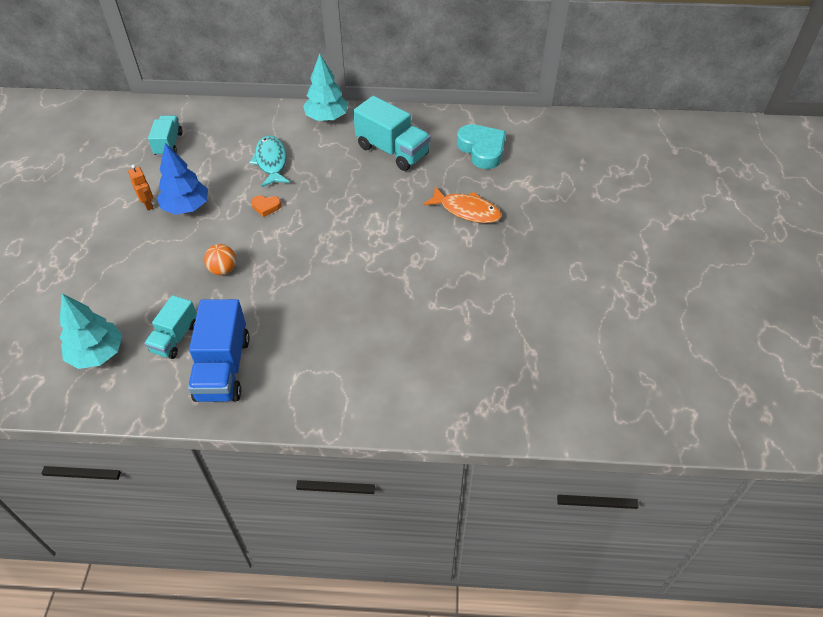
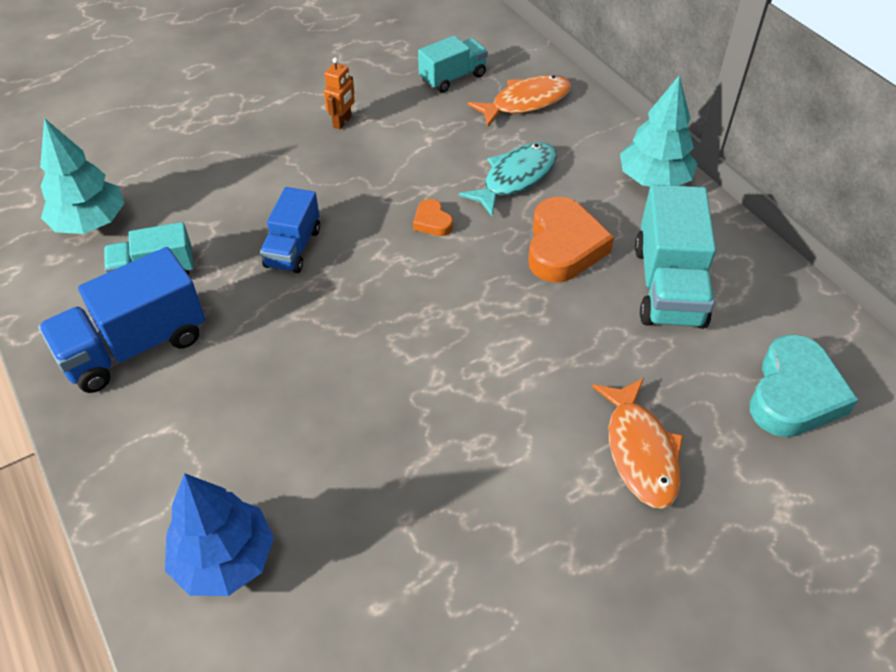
camera: 55 degrees right, 0 degrees up
(186, 207) = (366, 154): blue tree -> blue tree (225, 559)
(222, 128) = (526, 102): none -> orange fish
(223, 269) = (293, 248): orange ball -> blue truck
(334, 170) = (563, 247): none -> orange heart

